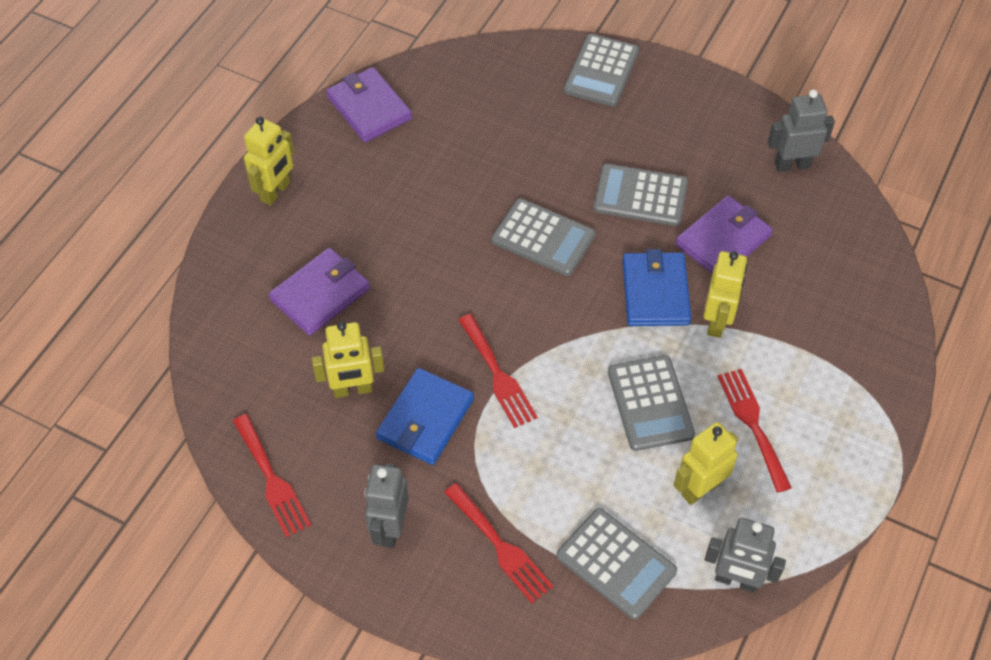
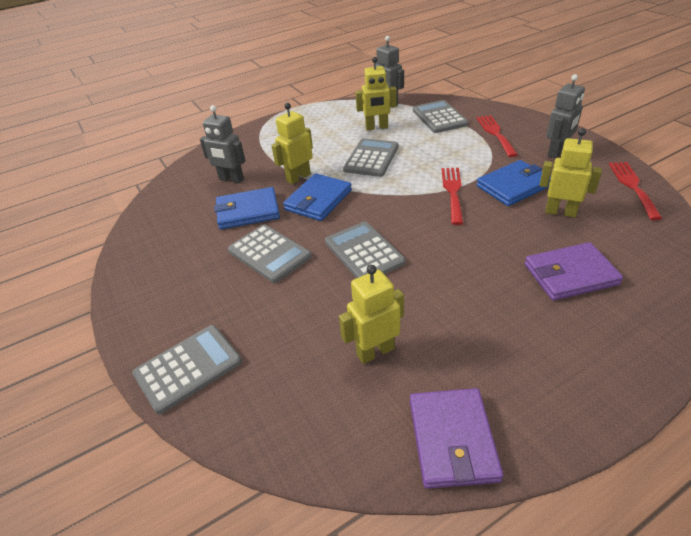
camera: 145 degrees left, 15 degrees down
(275, 192) = (598, 381): yellow robot -> yellow robot (375, 351)
(723, 240) = (248, 211): purple wallet -> blue wallet
(752, 423) = (327, 139): red fork -> none
(792, 165) = (152, 235): grey robot -> grey robot (231, 179)

